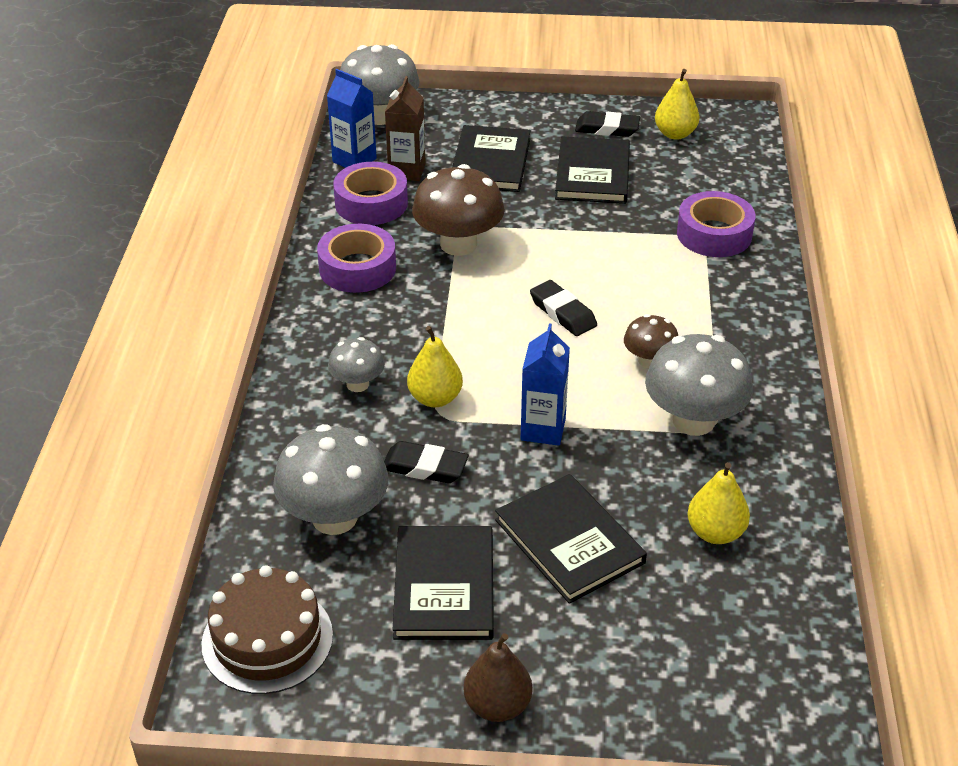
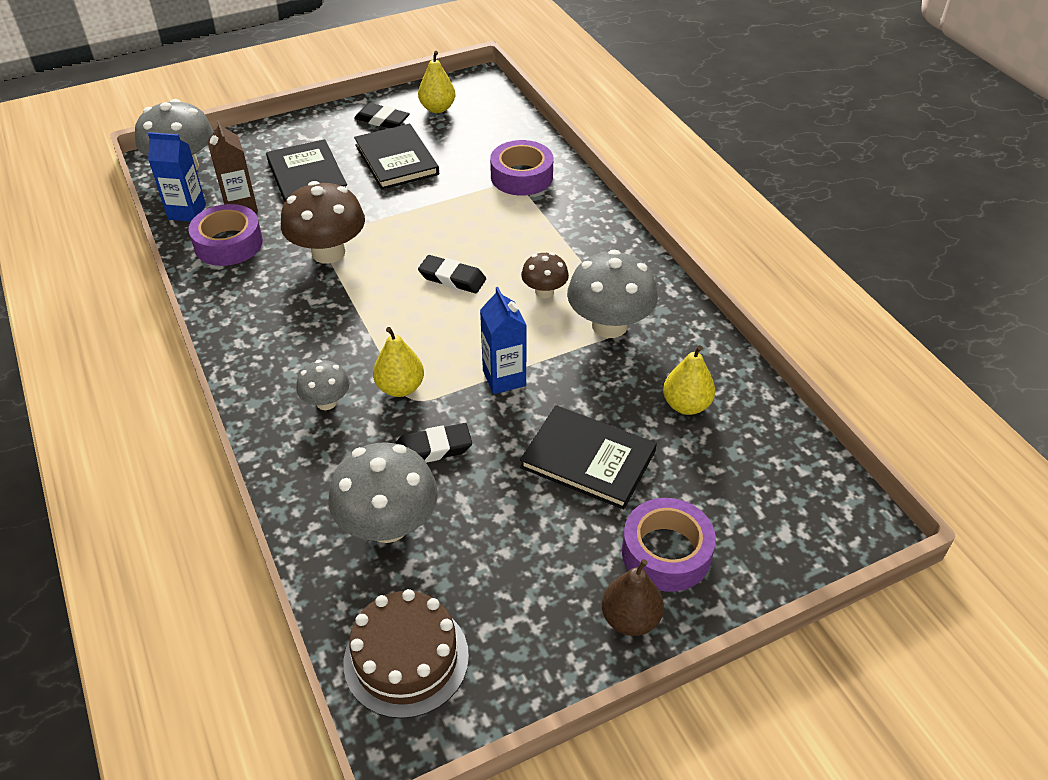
camera: 30 degrees left, 5 degrees up
(357, 268) = (255, 303): purple tape -> purple tape (666, 552)
(444, 586) = (519, 541): black book -> none
(607, 128) = (382, 120): black eraser -> black eraser turned 45 degrees clockwise

